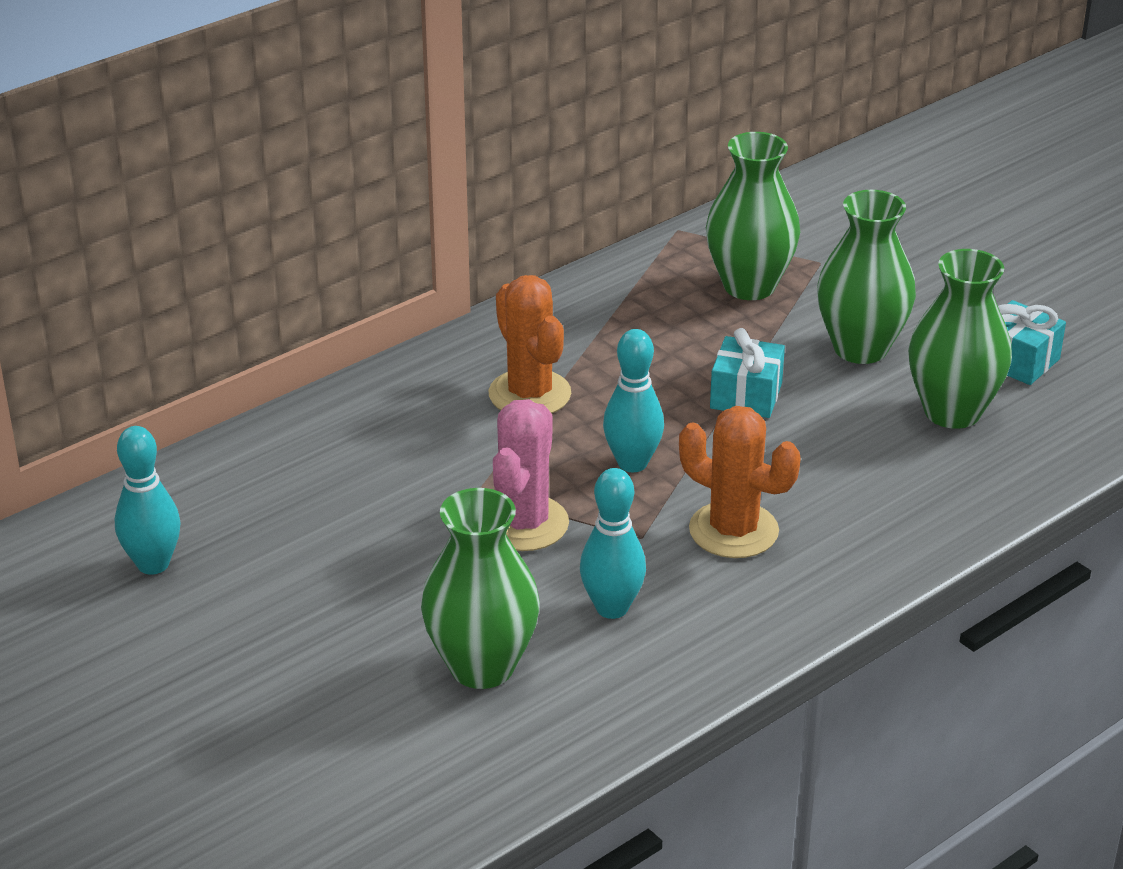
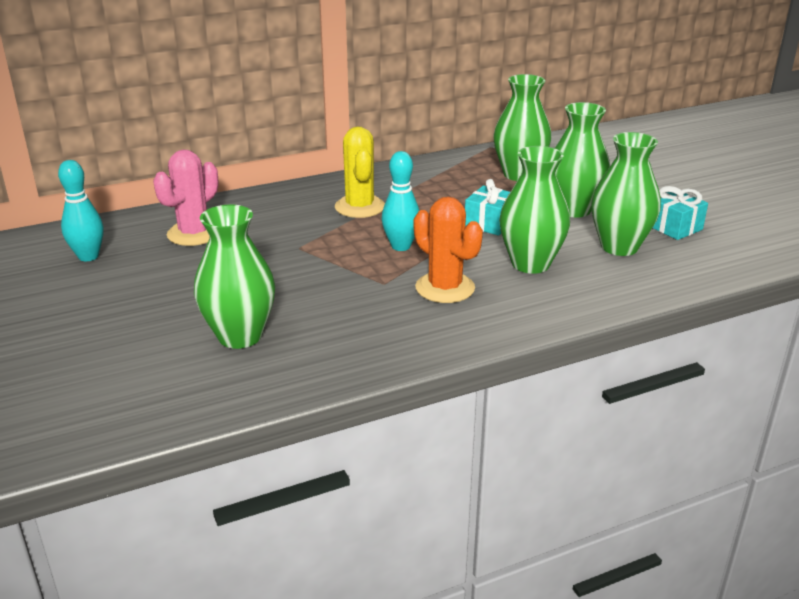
camera: 15 degrees right, 5 degrees down
(524, 524) = (316, 267): pink cactus -> pink cactus (194, 234)
(529, 394) = (360, 207): orange cactus -> yellow cactus
(612, 608) = (342, 317): turquoise bowling pin -> none
(837, 465) = (530, 264): none -> green vase

